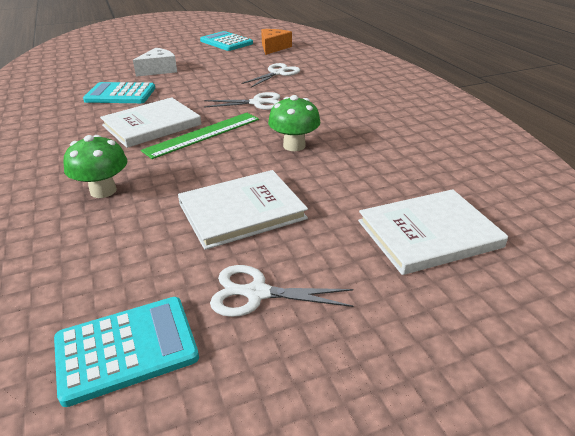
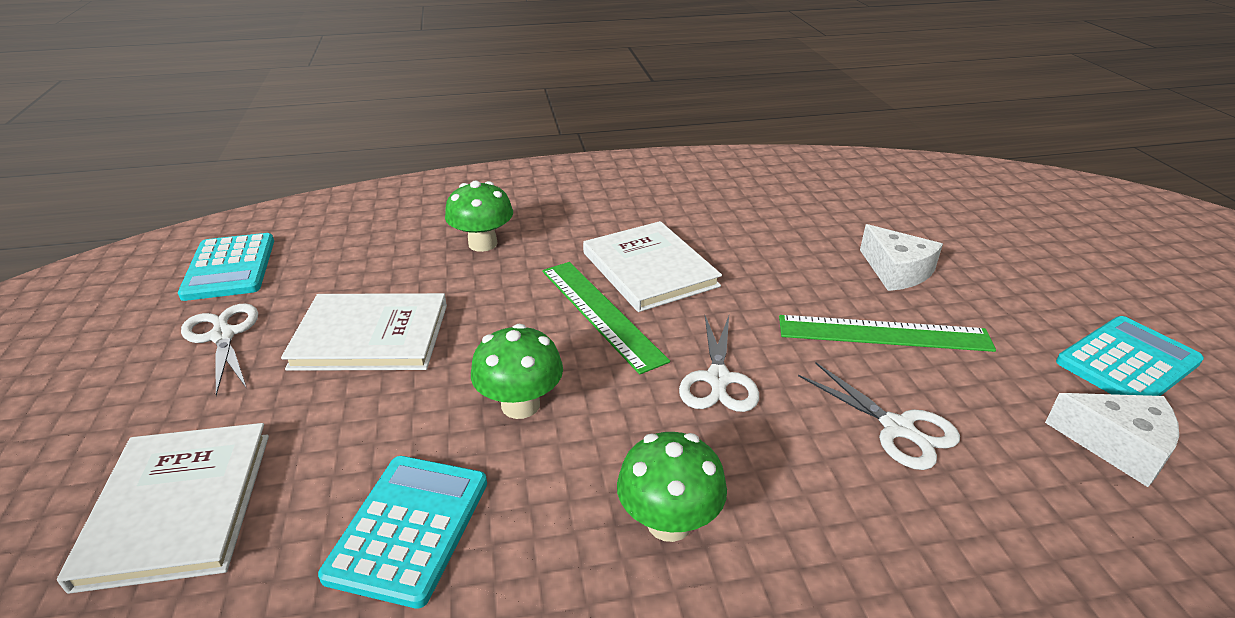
camera: 100 degrees right, 0 degrees up
(120, 94) = (774, 240): turquoise calculator -> turquoise calculator (409, 528)
(214, 73) = (883, 334): none -> green ruler
(242, 211) = (370, 336): white book -> white book turned 75 degrees counterclockwise
(257, 293) = (223, 336): white scissors -> white scissors turned 45 degrees counterclockwise
(273, 48) = (1117, 445): orange cheese -> white cheese
(349, 107) = (669, 522): none -> green mushroom

